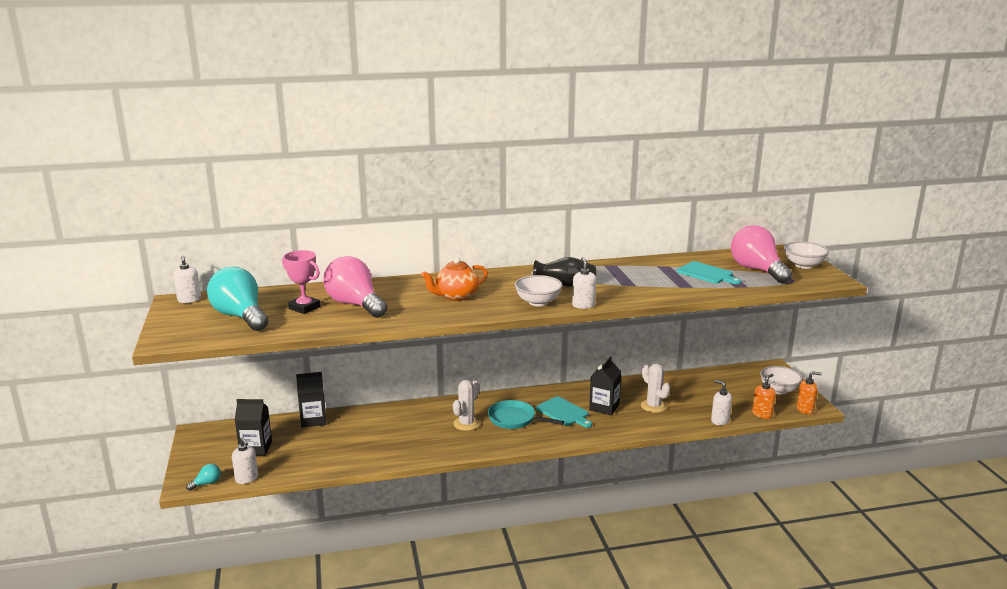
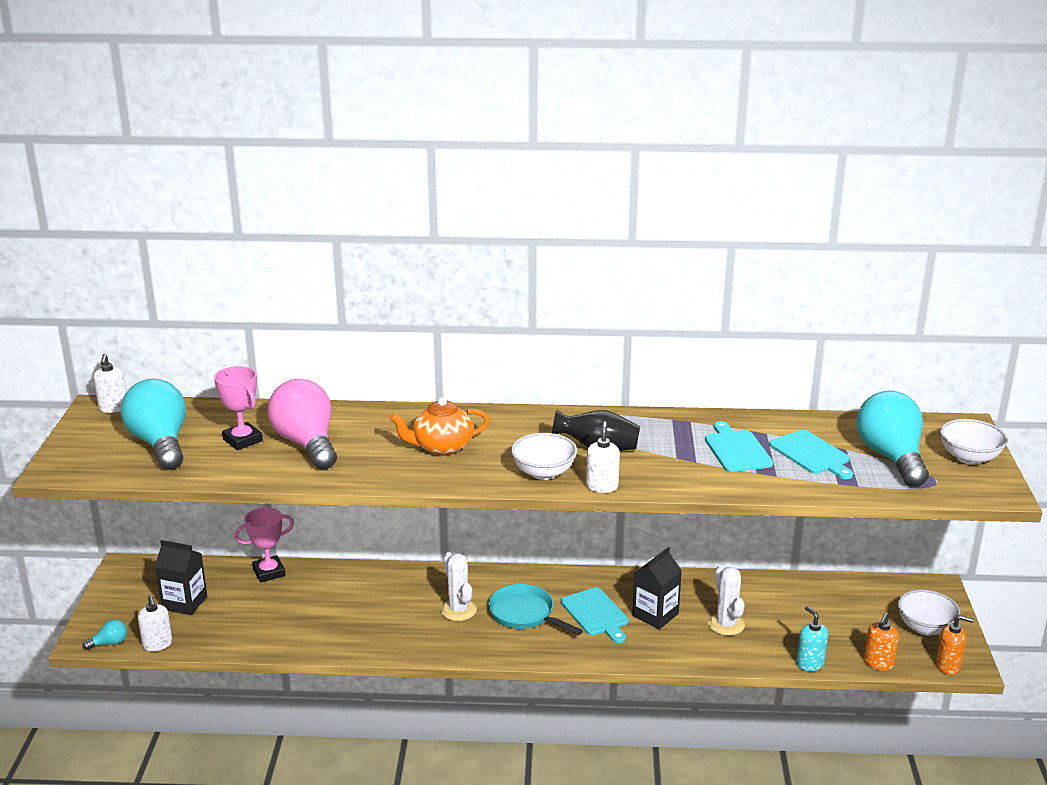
camera: 15 degrees right, 5 degrees up
(313, 420) = (269, 572): black carton -> pink trophy
(466, 424) = (458, 610): white cactus -> white cactus turned 75 degrees counterclockwise
(658, 276) = (737, 450): none -> turquoise cutting board
(719, 421) = (810, 663): white soap dispenser -> turquoise soap dispenser
(757, 270) = (891, 457): pink light bulb -> turquoise light bulb
(762, 414) = (878, 663): orange soap dispenser -> orange soap dispenser turned 150 degrees clockwise

